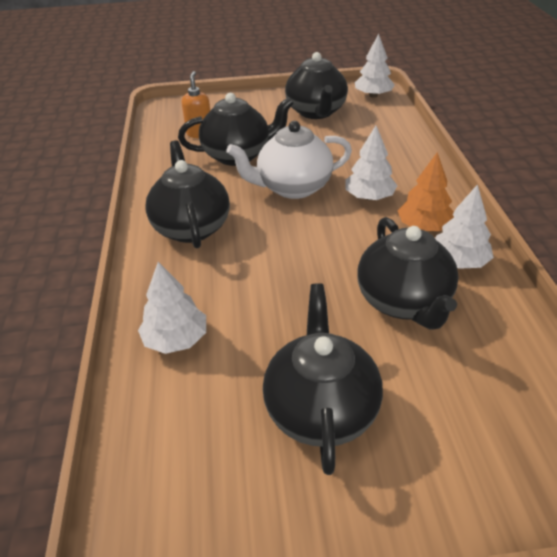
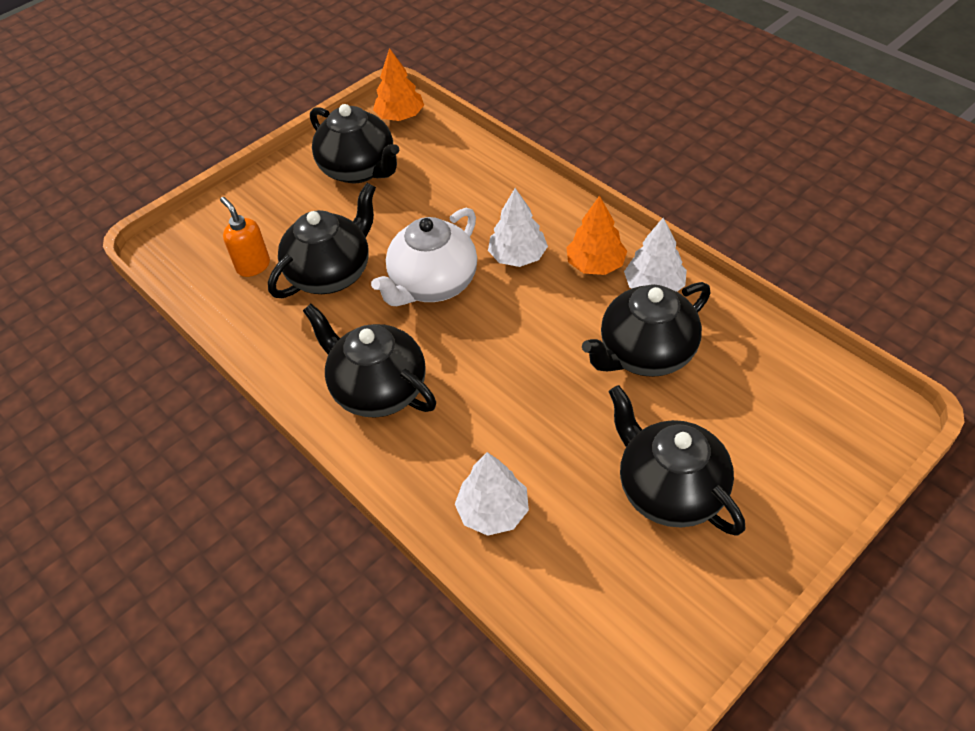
camera: 35 degrees left, 10 degrees up
(373, 95) = (400, 116): white tree -> orange tree
(404, 302) = (645, 353): black teapot -> black teapot turned 105 degrees clockwise

